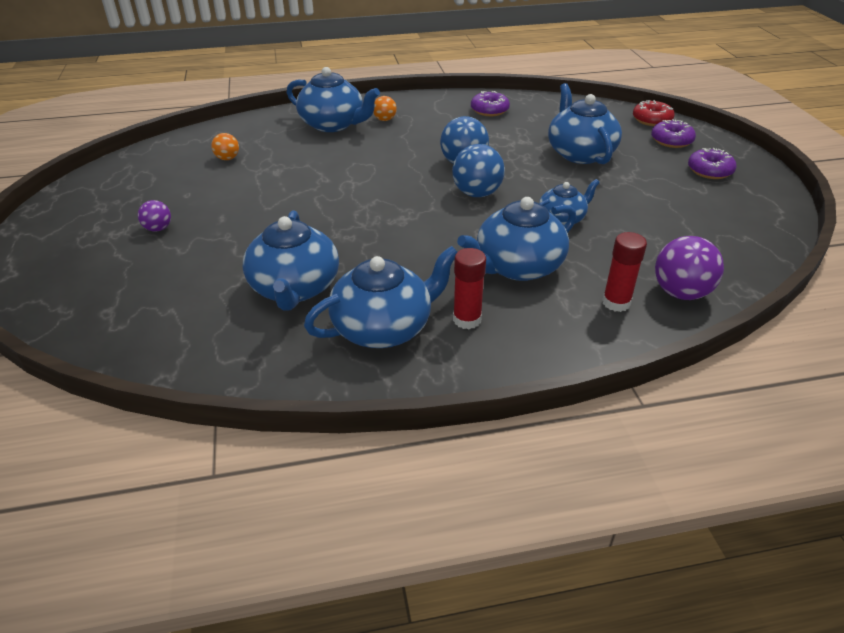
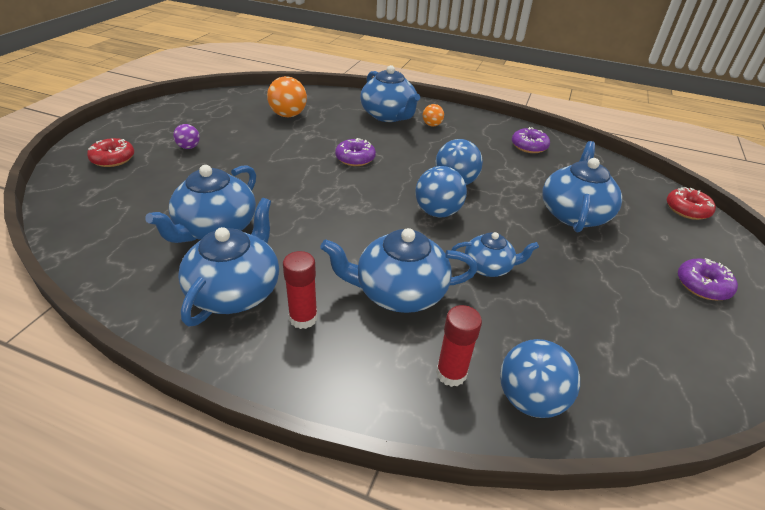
camera: 30 degrees right, 0 degrees up
(82, 273) = (113, 159): none -> red donut
(227, 158) = (288, 115): orange ball -> orange ball, size x1.79
(384, 327) = (236, 291): blue teapot -> blue teapot turned 75 degrees counterclockwise
(671, 141) = (688, 238): purple donut -> purple donut (355, 158)
(680, 293) = (530, 399): purple ball -> blue ball

